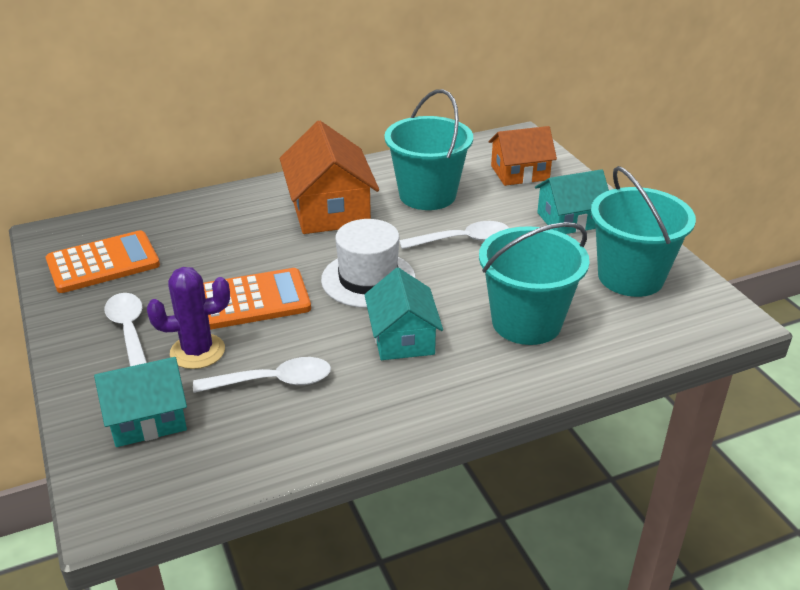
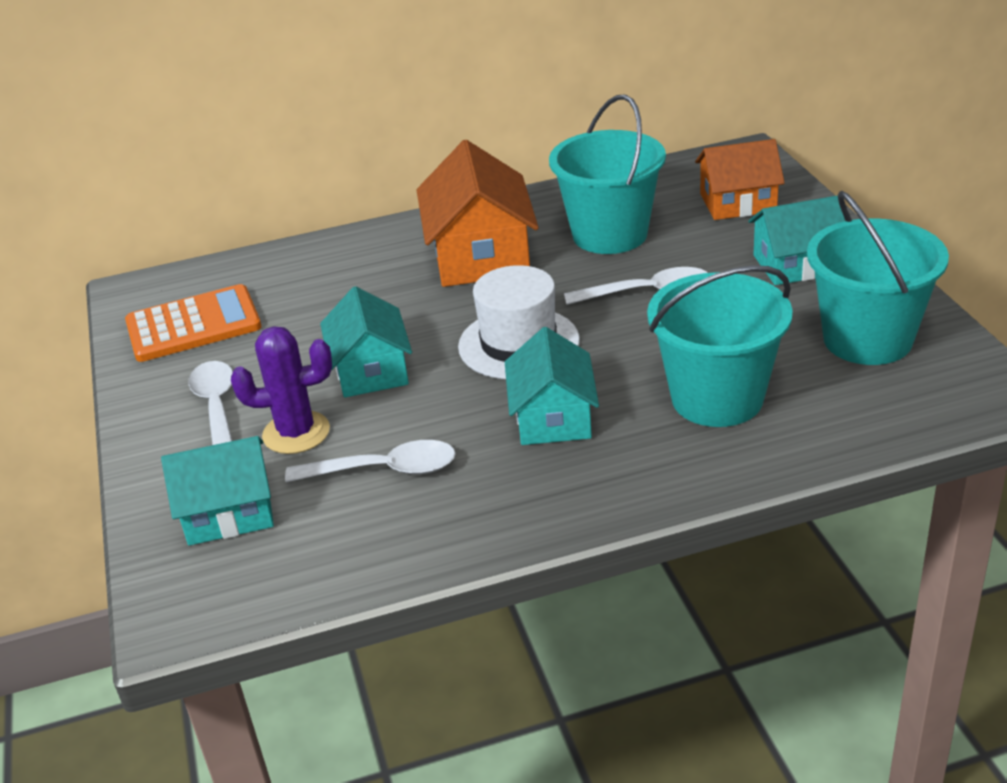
camera: 10 degrees right, 0 degrees up
(253, 300) = (371, 370): orange calculator -> turquoise house

